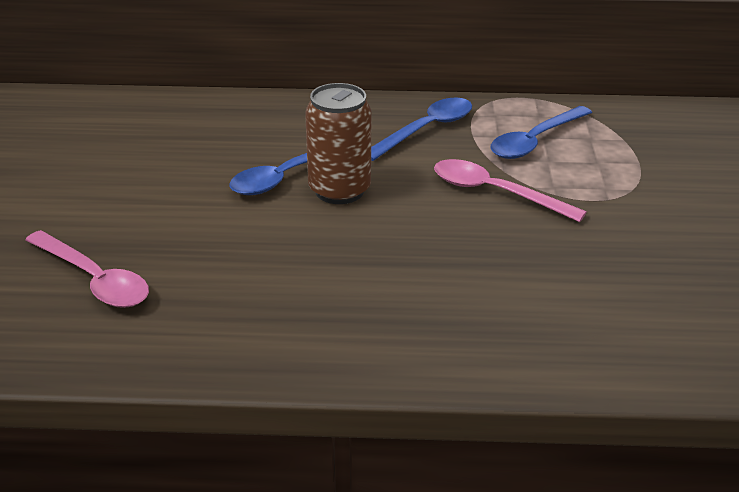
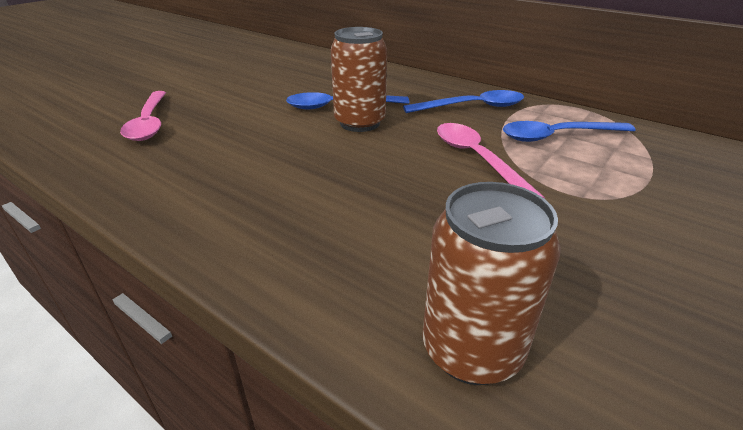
camera: 35 degrees right, 0 degrees up
(646, 346) = (471, 350): none -> brown can

